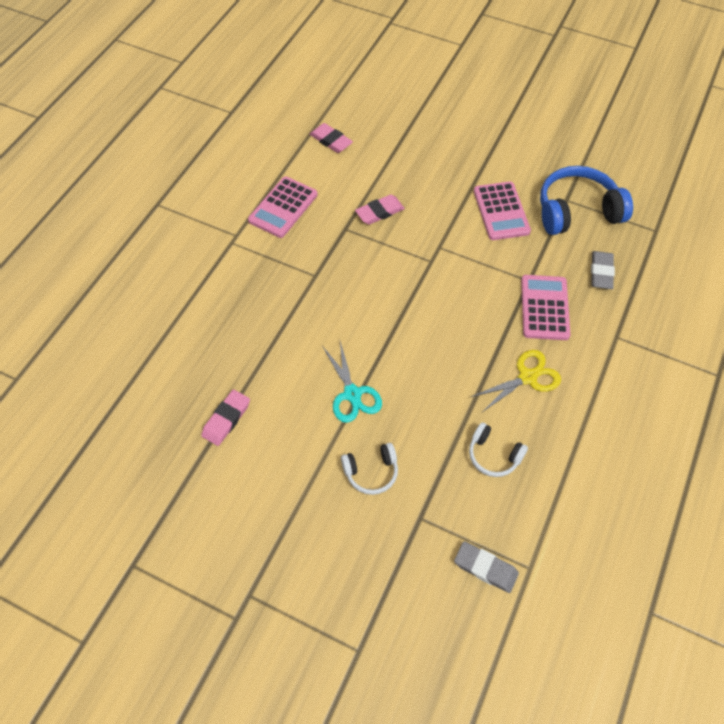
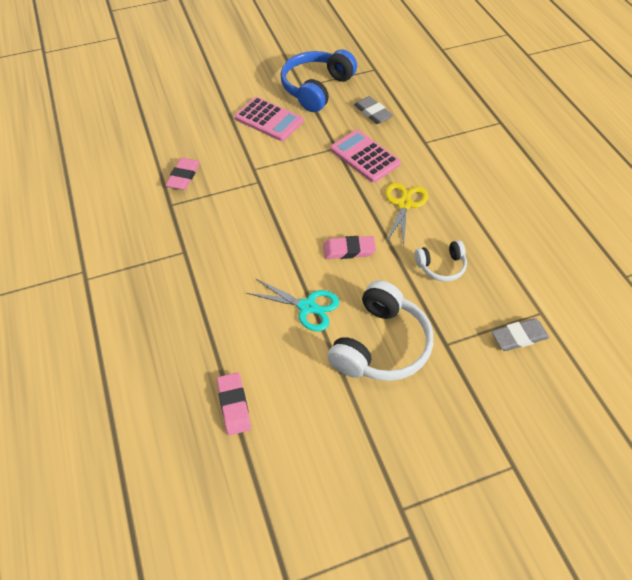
camera: 45 degrees left, 5 degrees down
(283, 208) = (102, 225): pink calculator -> none
(331, 141) = (87, 155): pink eraser -> pink eraser (349, 250)
(371, 472) = (381, 345): white headphones -> white headphones, size x1.87

